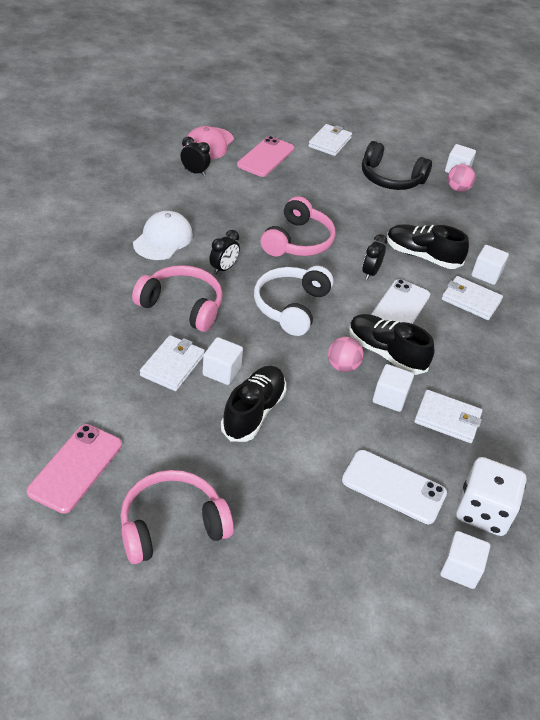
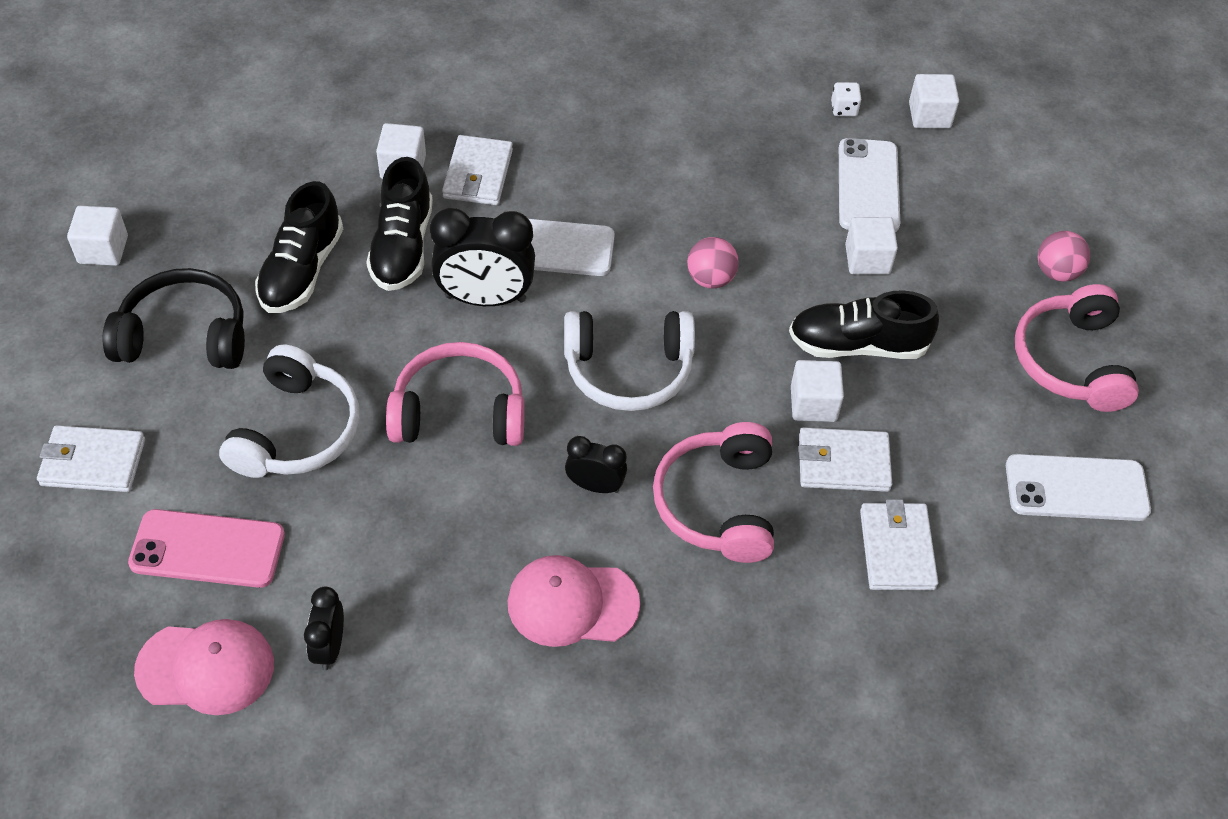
camera: 110 degrees left, 10 degrees up
(75, 468) = (1076, 488): pink phone -> white phone
(163, 239) = (572, 603): white cap -> pink cap
(172, 525) = (1071, 361): pink headphones -> pink headphones turned 45 degrees clockwise
(316, 193) = (296, 430): none -> white headphones
(370, 273) = (485, 298): black clock -> black clock, size x1.80
(385, 353) = (654, 241): black shoe -> black shoe (302, 270)
(390, 178) = (184, 336): black headphones -> black headphones turned 90 degrees counterclockwise
(390, 398) = (733, 219): white cube -> white cube (867, 259)
(447, 419) = (729, 159): white wallet -> white wallet (897, 549)
(458, 189) = (170, 238): pink ball -> pink ball (1056, 272)
(483, 511) = (844, 109): white dice -> white dice, size x0.43

